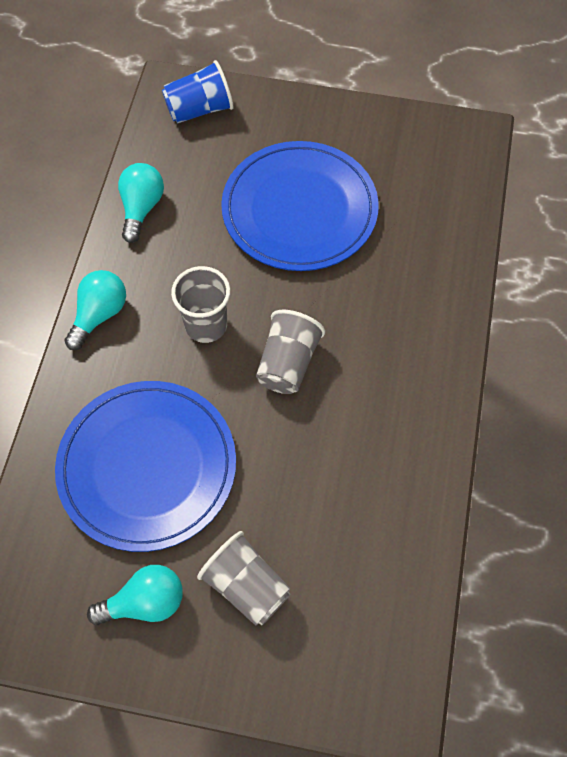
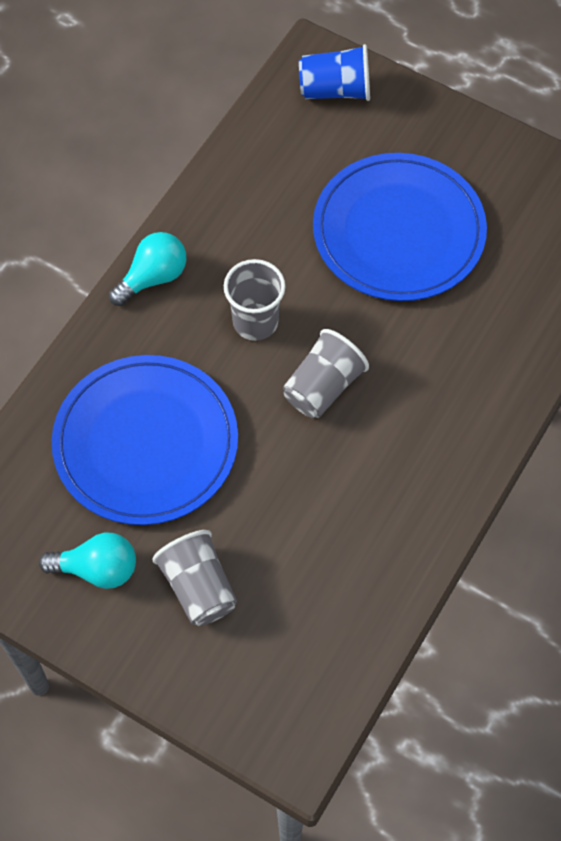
camera: 20 degrees right, 0 degrees up
(141, 208) = (235, 179): turquoise light bulb -> none

